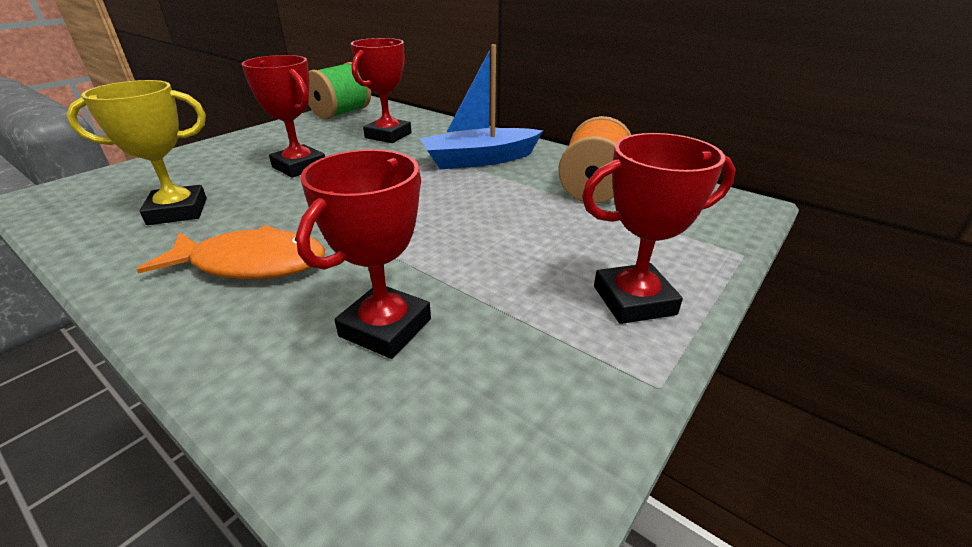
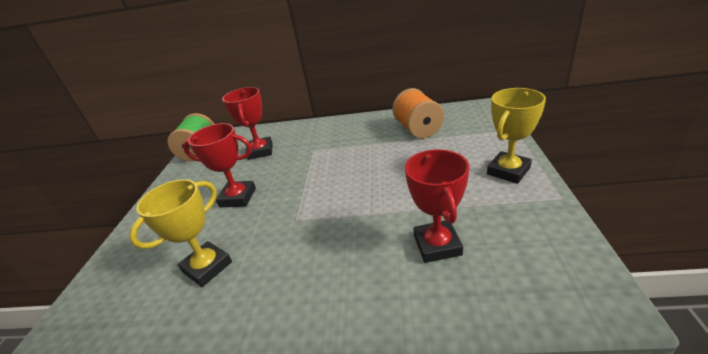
camera: 30 degrees left, 0 degrees up
(252, 264) = (317, 262): orange fish -> none
(479, 160) = (339, 140): blue boat -> none
(634, 300) = (508, 171): red trophy -> yellow trophy

